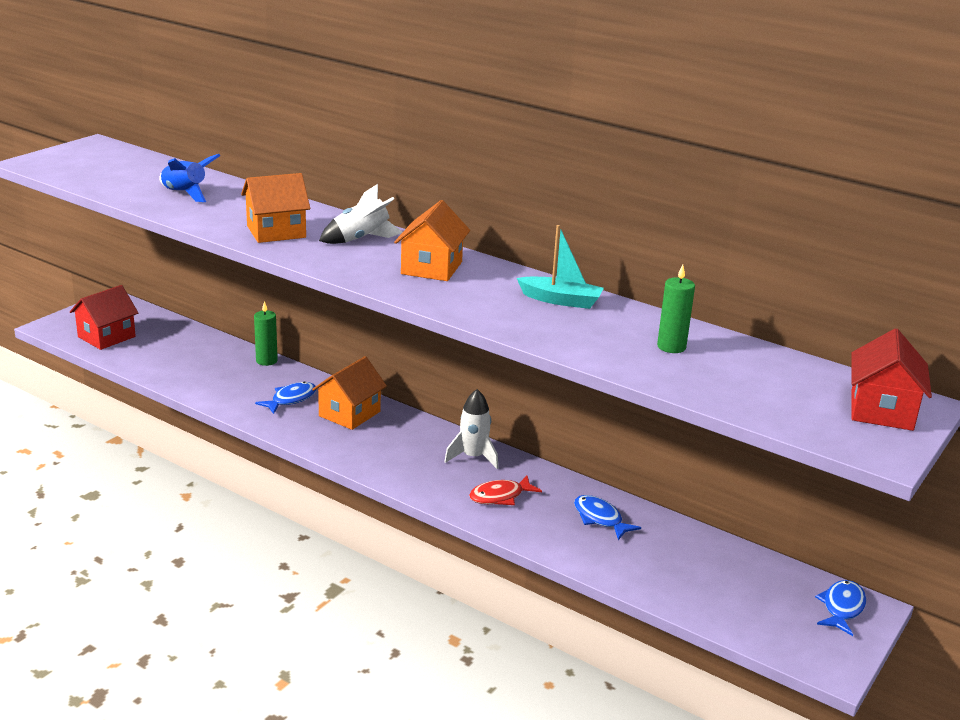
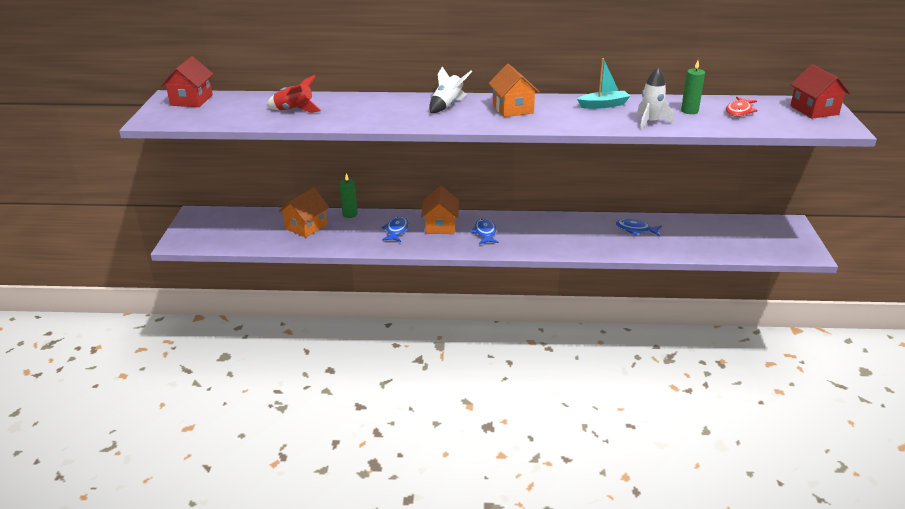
camera: 30 degrees left, 5 degrees up
(106, 337) = (225, 236): red house -> red house (191, 100)
(185, 194) = (294, 110): blue rocket -> red rocket
(276, 232) = (393, 115): orange house -> orange house (306, 227)
(473, 457) = (536, 223): white rocket -> white rocket (650, 122)
(500, 496) = (576, 238): red fish -> red fish (739, 111)
(842, 608) = (782, 227): blue fish -> blue fish (485, 233)

